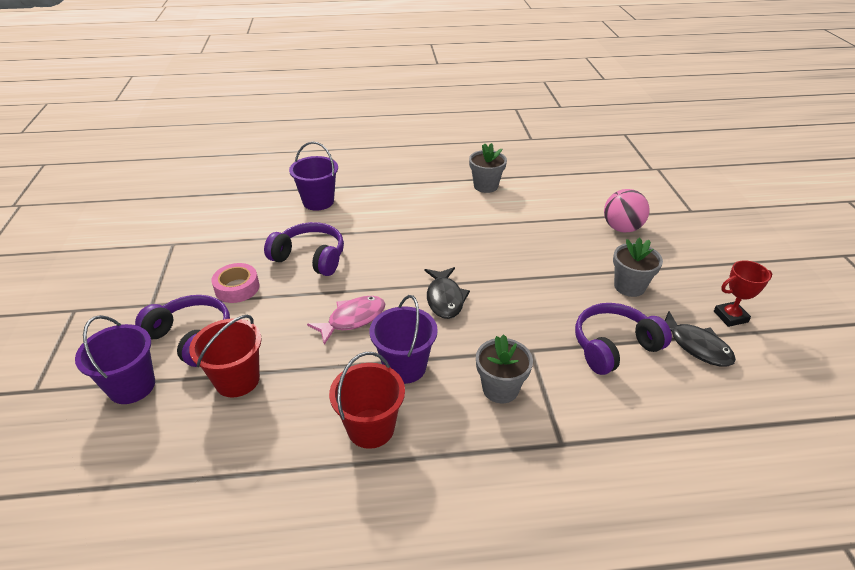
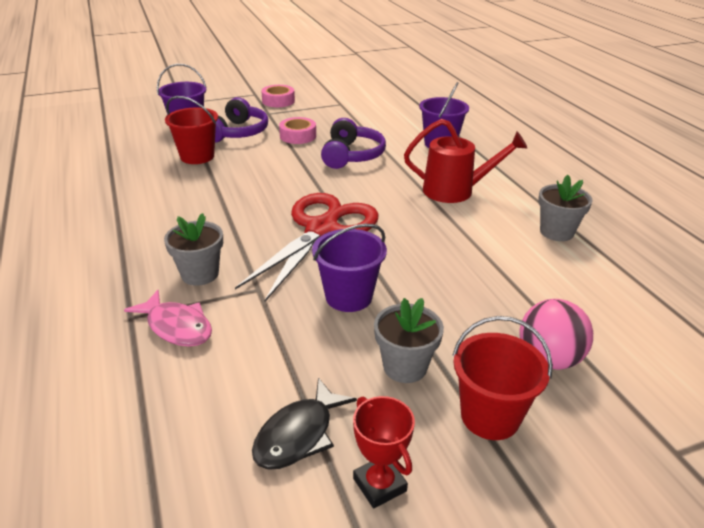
camera: 75 degrees right, 5 degrees down
(119, 291) = (278, 101): none -> pink tape
(353, 319) = (276, 187): pink fish -> pink fish (177, 327)
(371, 428) = (151, 215): red bucket -> red bucket (490, 416)
(404, 367) = (221, 220): purple bucket -> purple bucket (348, 296)
(409, 213) = (456, 191): none -> red watering can
(445, 298) = (322, 229): black fish -> red scissors
(614, 346) = (278, 352): purple headphones -> none

